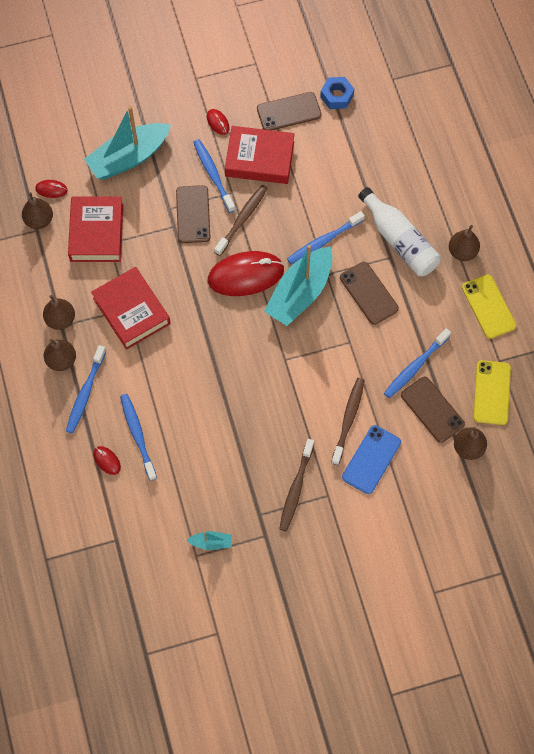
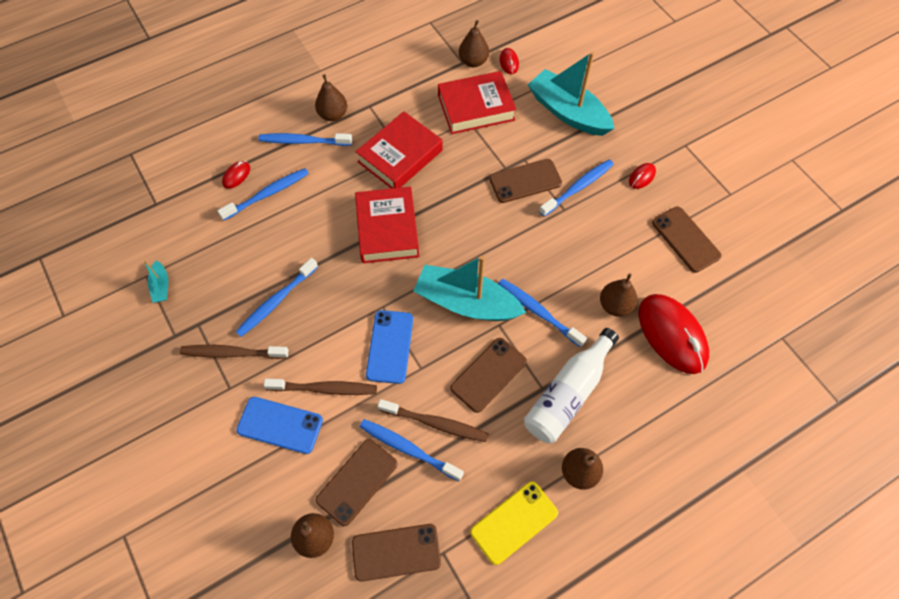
camera: 75 degrees right, 5 degrees down
(60, 319) = (375, 103): brown pear -> brown pear (615, 305)
(242, 219) = (536, 226): brown toothbrush -> brown toothbrush (435, 423)
(245, 275) = (471, 245): red mouse -> red mouse (672, 334)
(255, 445) = (276, 301): none -> blue toothbrush
(259, 159) = (615, 225): red book -> red book (387, 229)
(324, 361) = (390, 346): none -> blue phone
(337, 96) = (729, 282): blue nut -> none
(492, 392) = (396, 552): yellow phone -> brown phone

